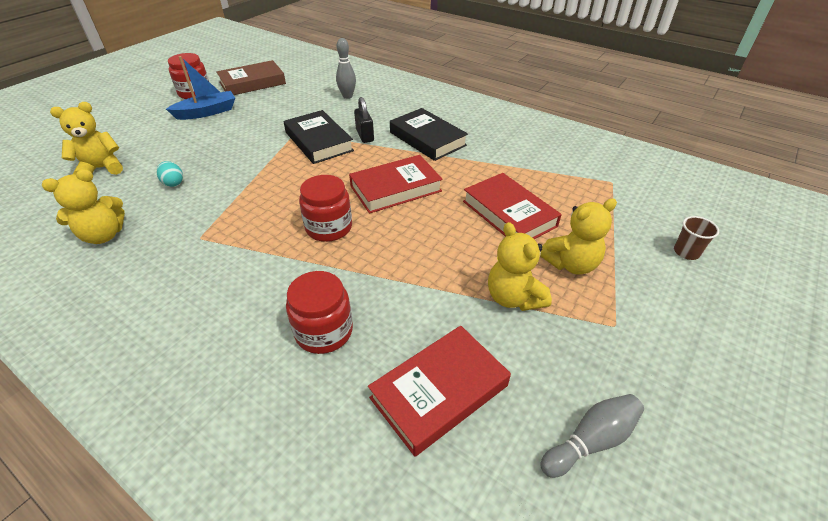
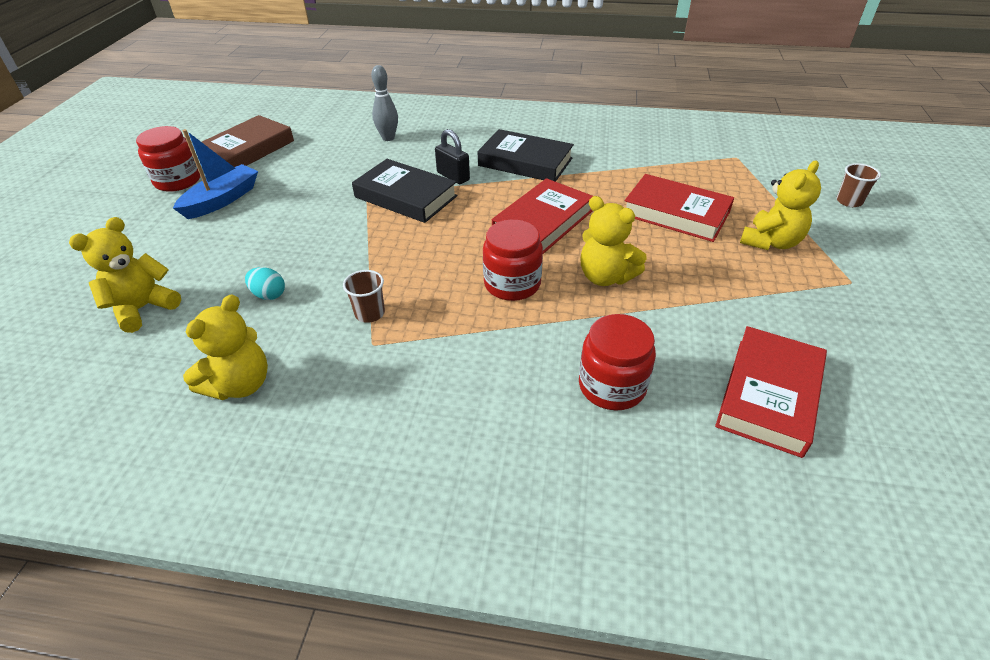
camera: 25 degrees left, 0 degrees up
(218, 216) = (369, 313): none -> brown cup
(513, 298) = (752, 289): yellow teddy bear -> yellow teddy bear (605, 277)
(590, 441) = (918, 382): grey bowling pin -> none

